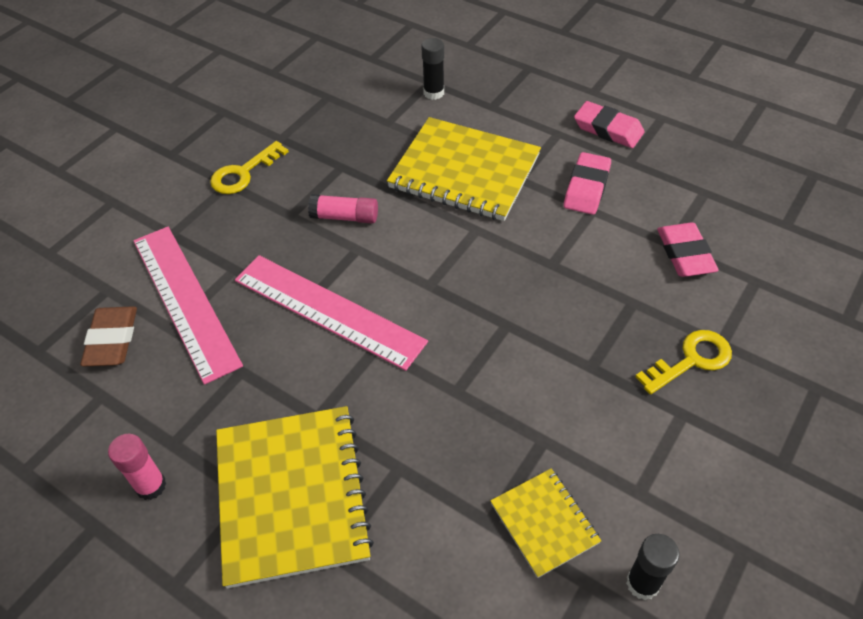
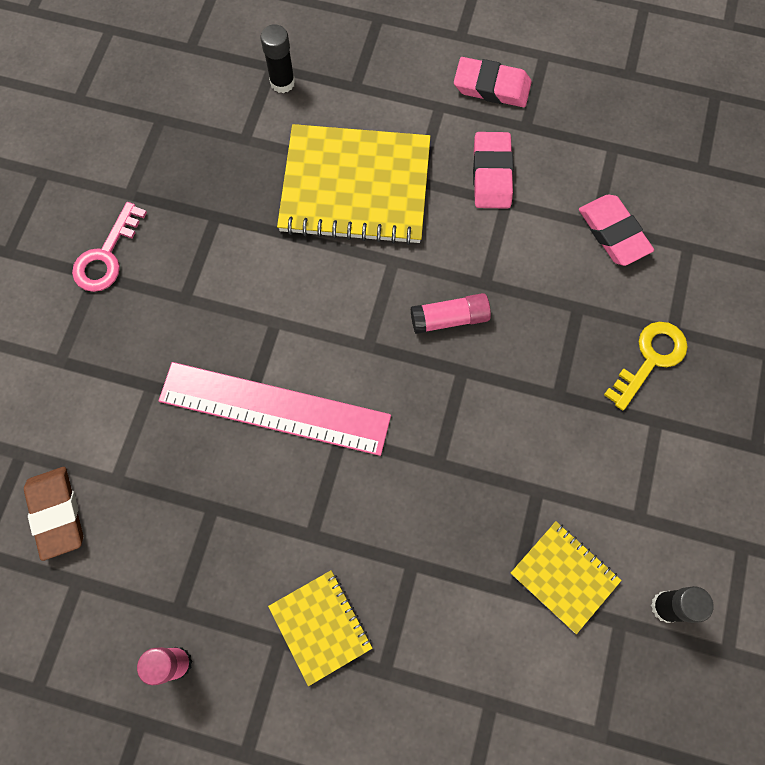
camera: 20 degrees left, 20 degrees up
(185, 300) = (114, 441): pink ruler -> none
(243, 173) = (107, 255): yellow key -> pink key
(292, 495) = (320, 627): yellow notebook -> yellow notebook, size x0.52
(345, 217) = (246, 284): pink glue stick -> pink glue stick (449, 318)

